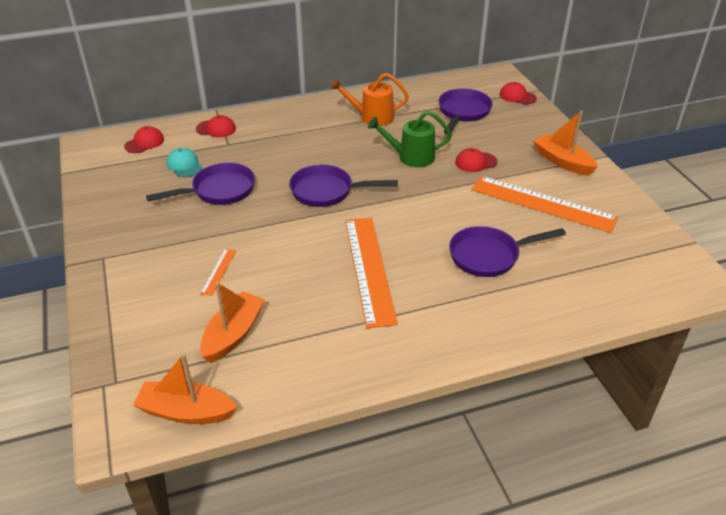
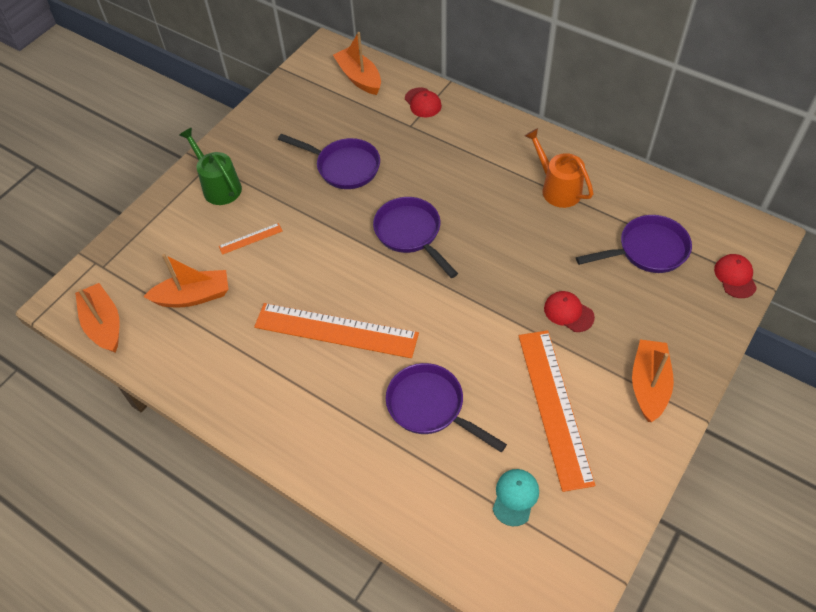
camera: 55 degrees right, 15 degrees up
(144, 143) = (359, 78): red cap -> orange boat
(184, 165) = (355, 122): turquoise cap -> turquoise cap (515, 497)
(369, 269) = (336, 331): orange ruler -> orange ruler turned 60 degrees clockwise
(411, 157) = (523, 258): green watering can -> green watering can (219, 186)

